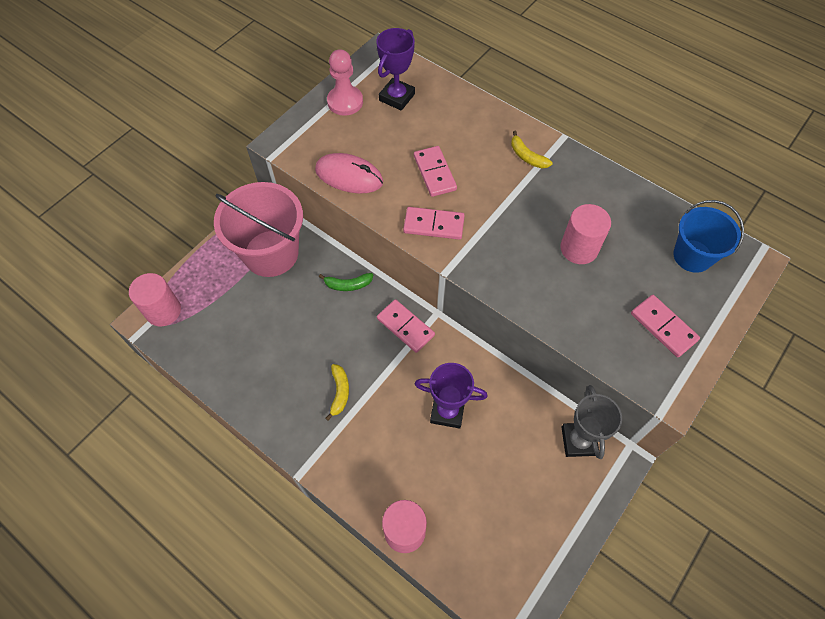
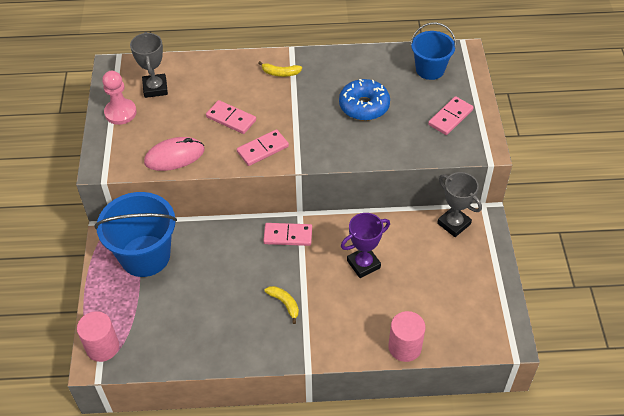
camera: 40 degrees left, 10 degrees down
(271, 253) = (145, 256): pink bucket -> blue bucket
(348, 285) = (222, 237): green banana -> none
(397, 97) = (155, 88): purple trophy -> grey trophy
(579, 248) = (364, 106): pink cylinder -> blue donut
(663, 327) = (450, 117): pink domino -> pink domino turned 60 degrees counterclockwise

